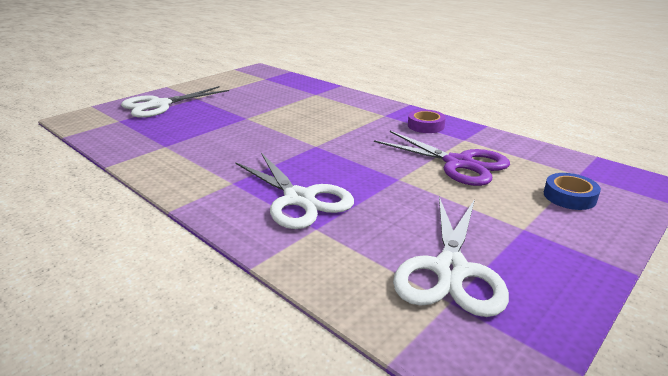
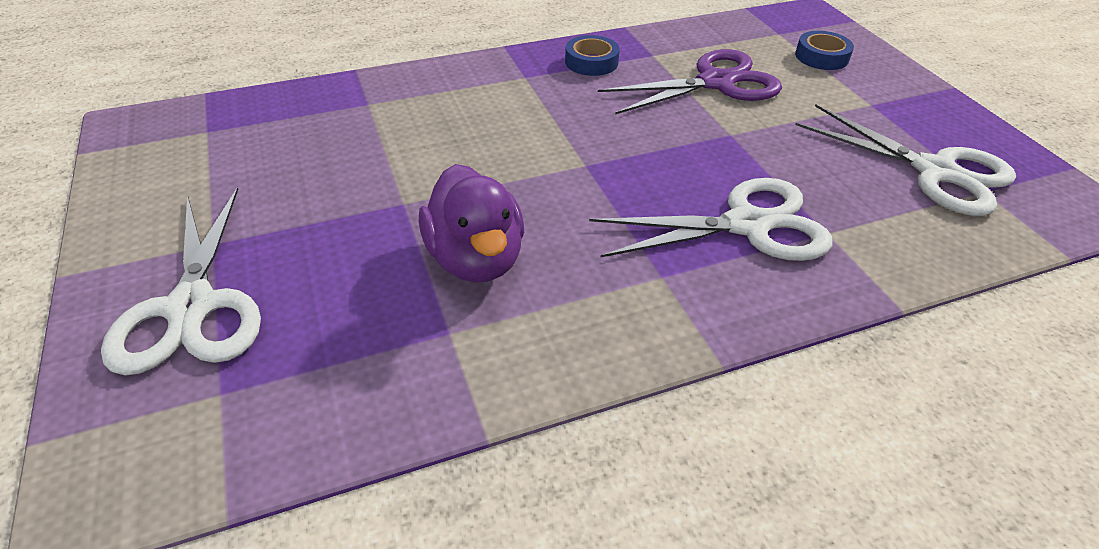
camera: 65 degrees left, 15 degrees up
(216, 139) = (475, 259): none -> purple duck
(426, 126) = (591, 62): purple tape -> blue tape

